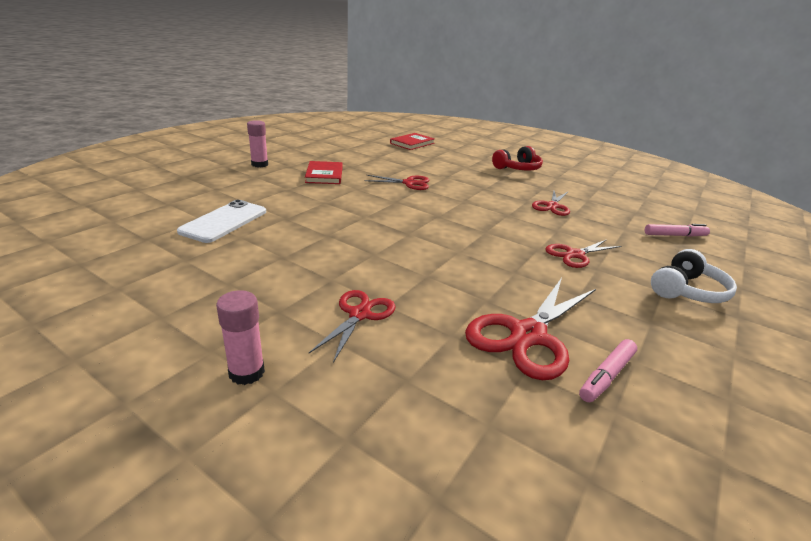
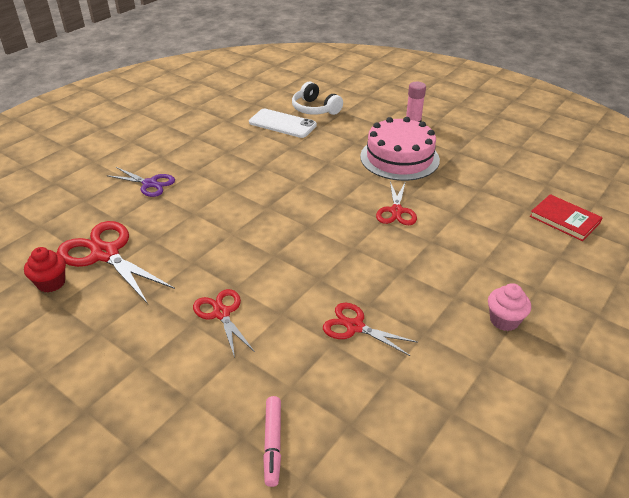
camera: 95 degrees right, 10 degrees up
(246, 372) = (110, 153): pink glue stick -> none
(324, 175) = (399, 158): red book -> pink cake
(359, 314) = (150, 184): red scissors -> purple scissors
(517, 168) = (504, 320): red headphones -> pink cupcake
(606, 376) = (51, 283): pink marker -> red cupcake
(687, 291) = (137, 386): white headphones -> white headphones (315, 109)

